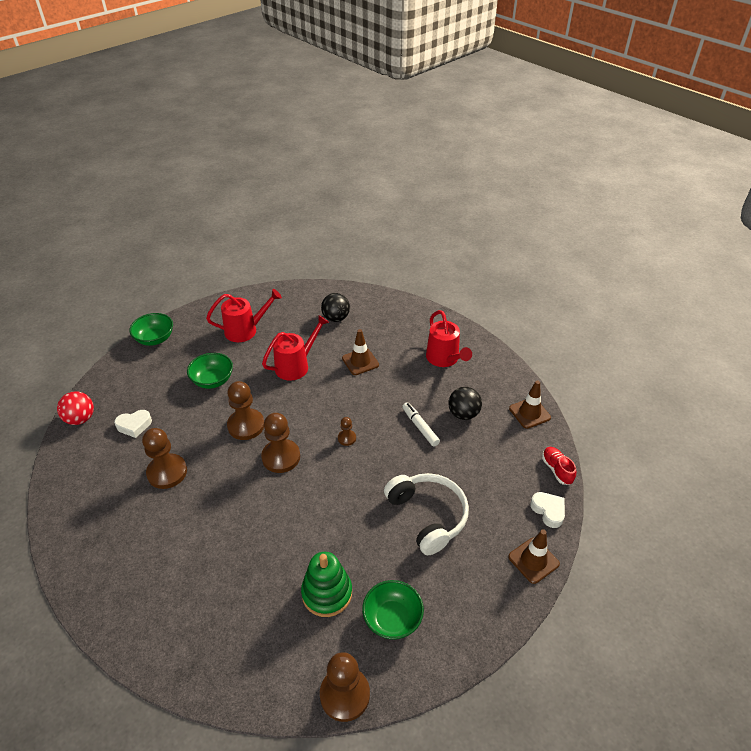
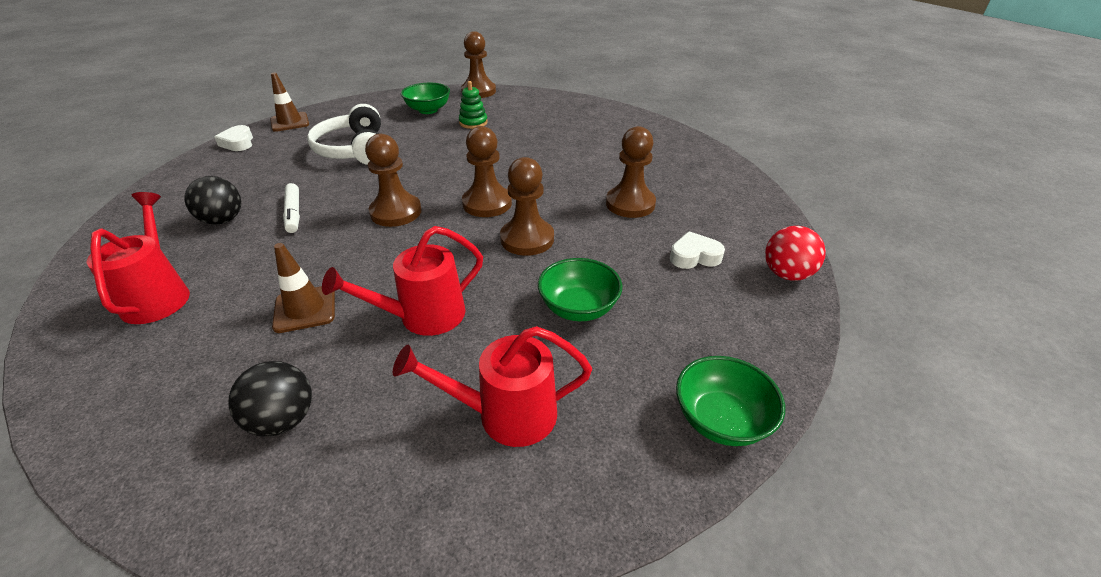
camera: 170 degrees left, 5 degrees down
(327, 593) = (473, 123): green stacking toy -> green stacking toy, size x0.66
(347, 438) = (396, 212): brown pawn -> brown pawn, size x2.02
(529, 413) = (138, 212): brown traffic cone -> none
(557, 470) = (187, 165): red shoe -> none

